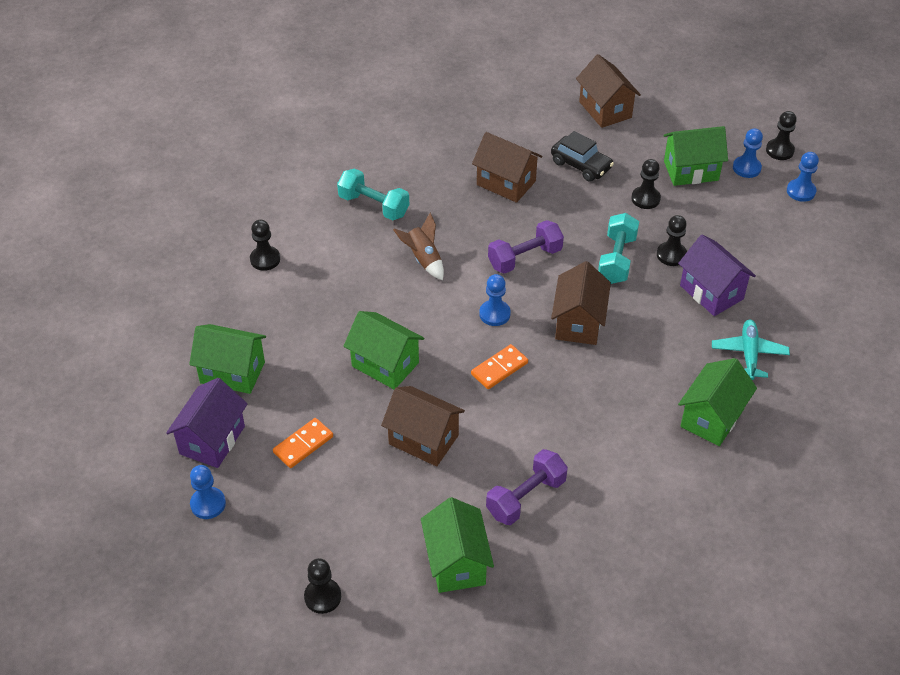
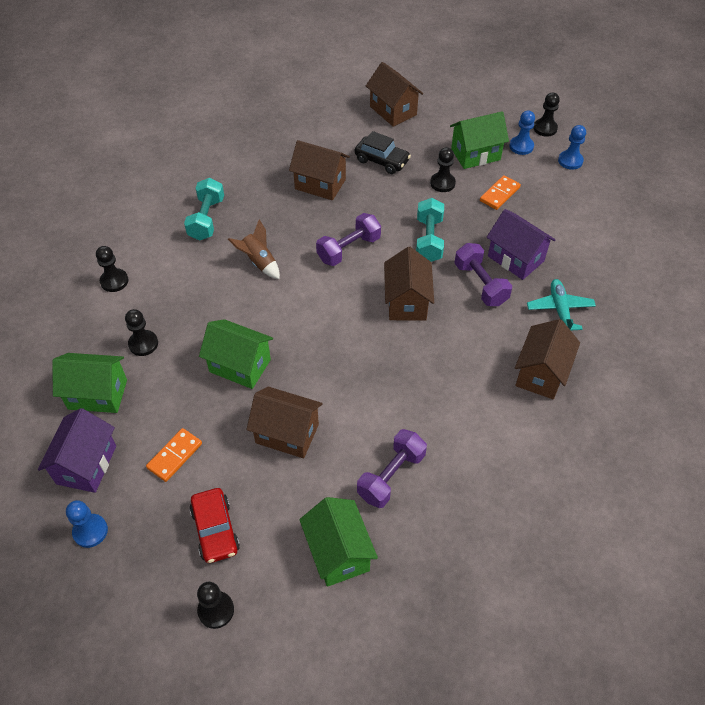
camera: 10 degrees left, 5 degrees up
(334, 522) = (215, 530): none -> red car
(374, 206) = (206, 219): turquoise dumbbell -> turquoise dumbbell turned 75 degrees clockwise
(494, 314) = (331, 304): blue pawn -> none
(499, 368) = (344, 355): orange domino -> orange domino (499, 194)
(665, 315) = (480, 284): none -> purple dumbbell
(671, 255) = (474, 230): black pawn -> black pawn (143, 344)
(712, 418) = (541, 373): green house -> brown house

